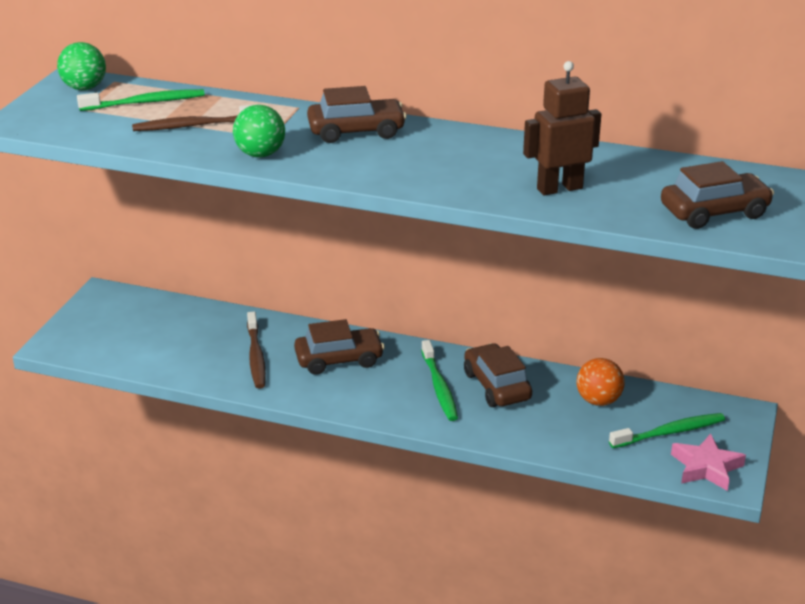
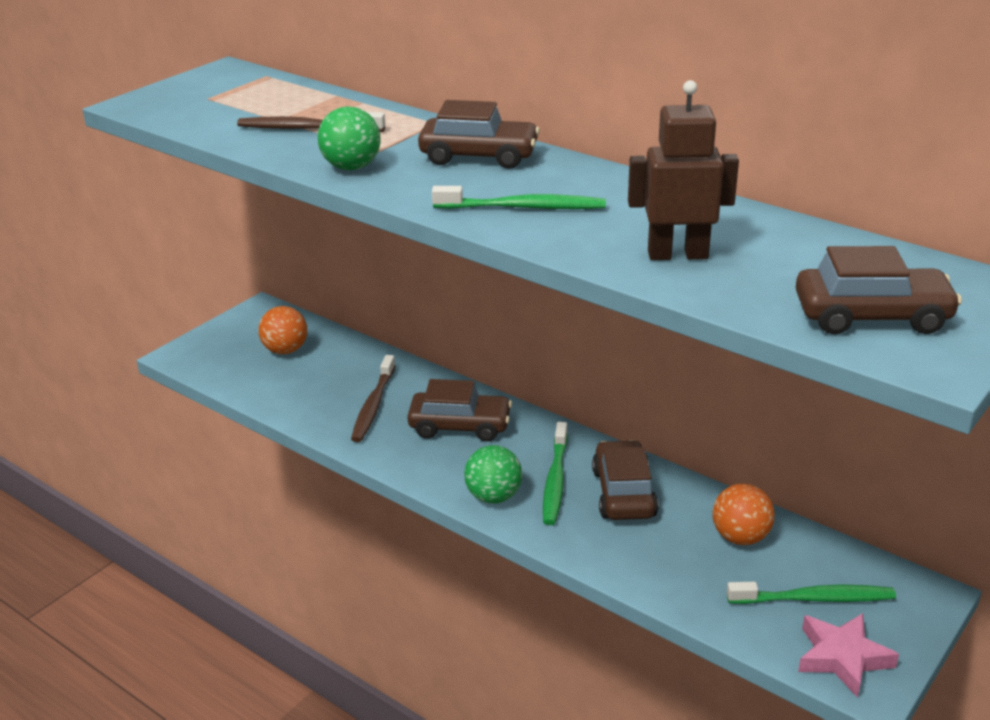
camera: 20 degrees right, 0 degrees up
(84, 88) = (231, 79): green ball -> green ball (493, 496)
(145, 103) = (278, 100): green toothbrush -> green toothbrush (523, 207)
(148, 324) = (285, 350): none -> orange ball

